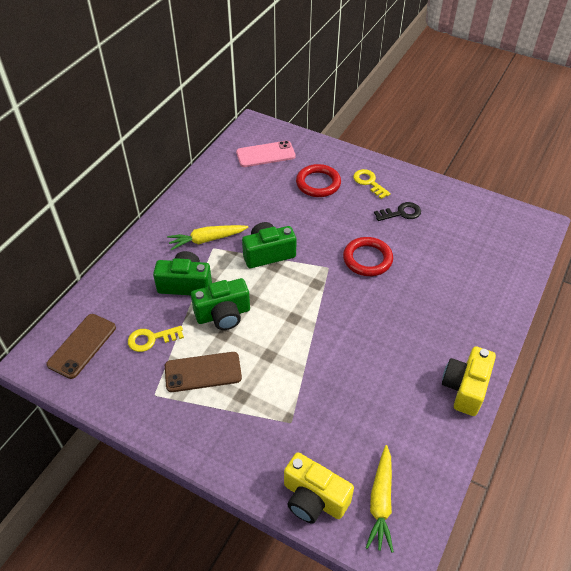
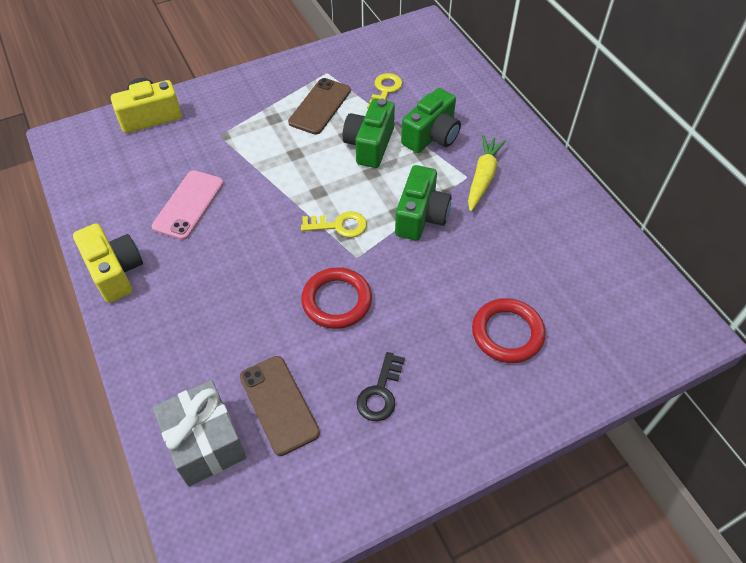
camera: 125 degrees right, 5 degrees up
(82, 346) = (415, 51): brown phone -> brown phone (279, 404)
(265, 154) = (610, 308): pink phone -> pink phone (188, 205)
(369, 182) = (468, 396): yellow key -> yellow key (339, 225)
(381, 502) = (103, 150): yellow carrot -> none
(500, 263) = (205, 443): none -> grey gift

